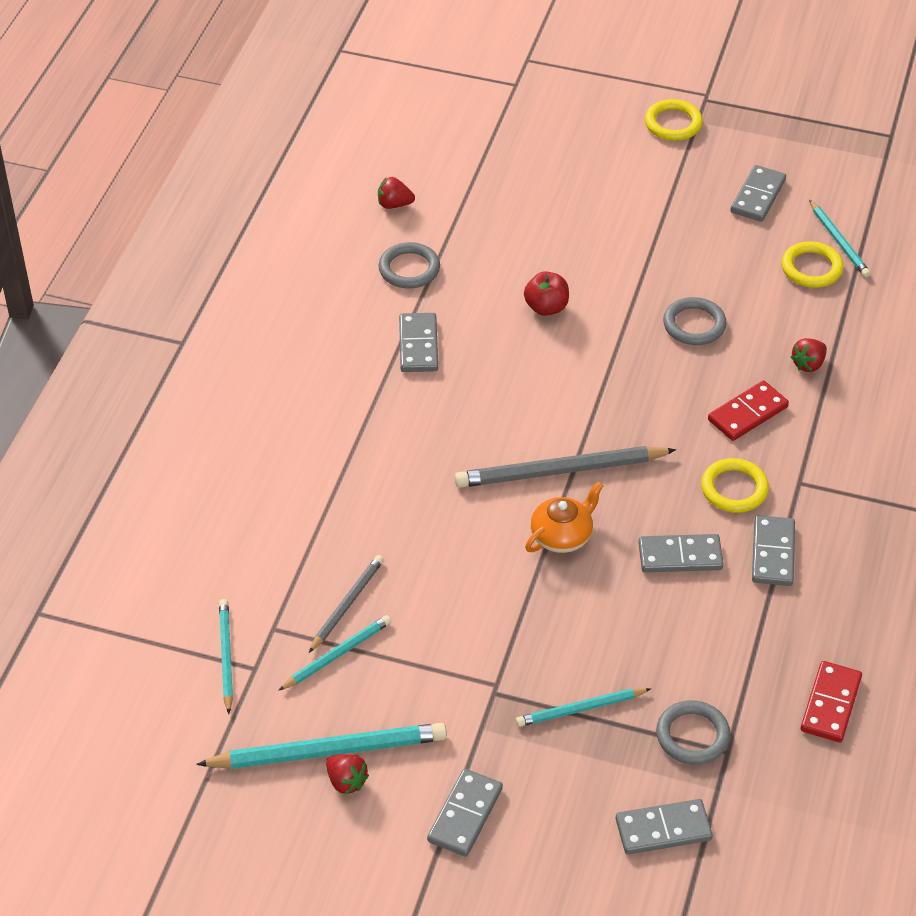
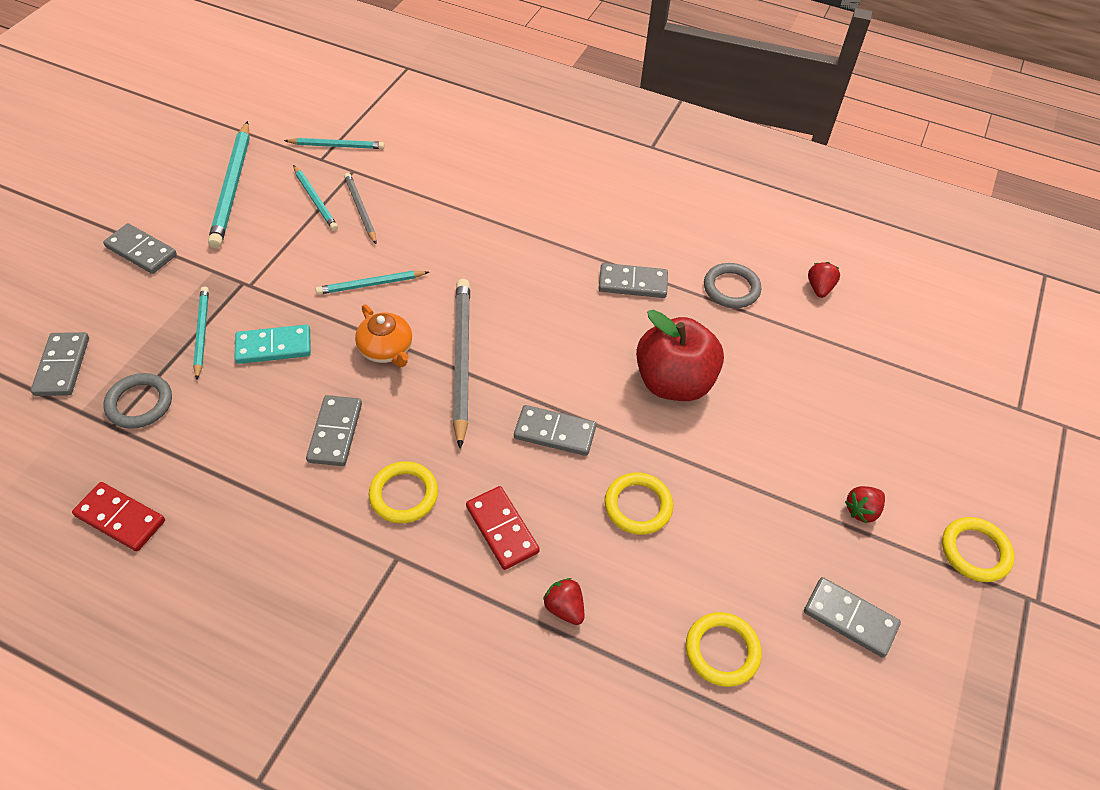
camera: 95 degrees right, 5 degrees up
(346, 604) = (360, 210): grey pencil -> grey pencil turned 150 degrees counterclockwise
(346, 781) = (202, 193): red strawberry -> red strawberry (862, 510)
(546, 307) = (673, 382): red apple -> red apple, size x1.87
(583, 636) = (273, 346): none -> turquoise domino
(694, 325) = (638, 506): grey ring -> yellow ring
(772, 553) = (313, 510): grey domino -> grey domino (555, 432)
(839, 241) = (770, 697): turquoise pencil -> turquoise pencil (371, 284)

